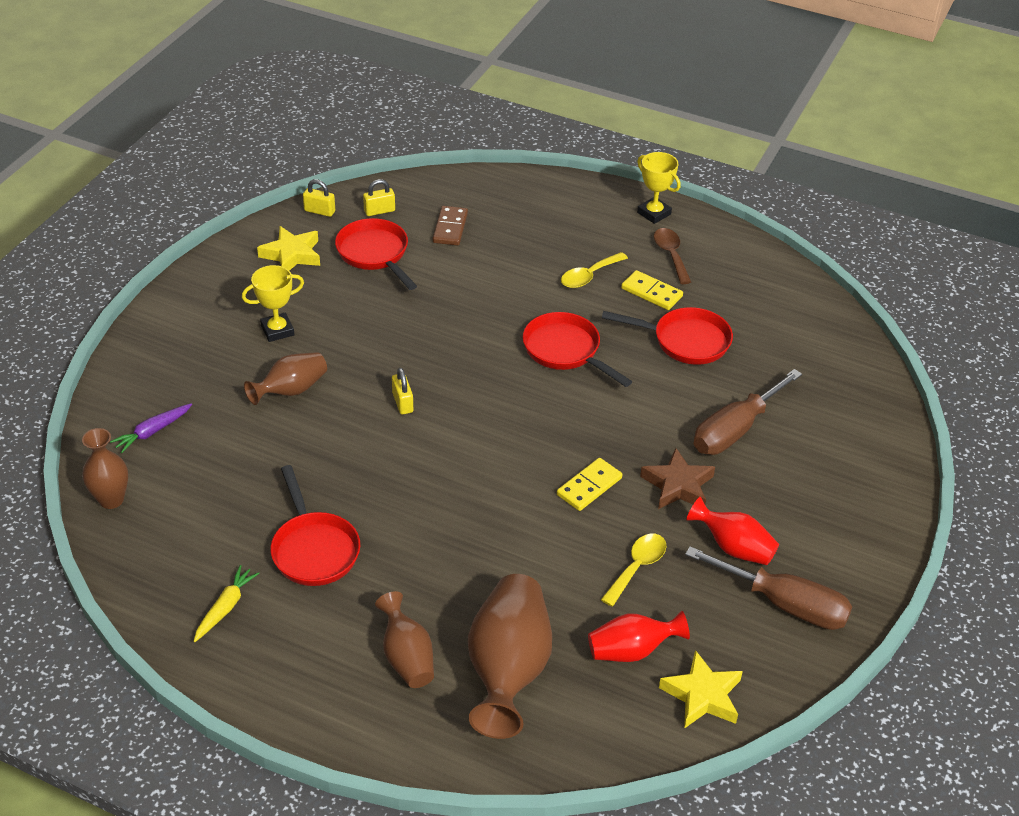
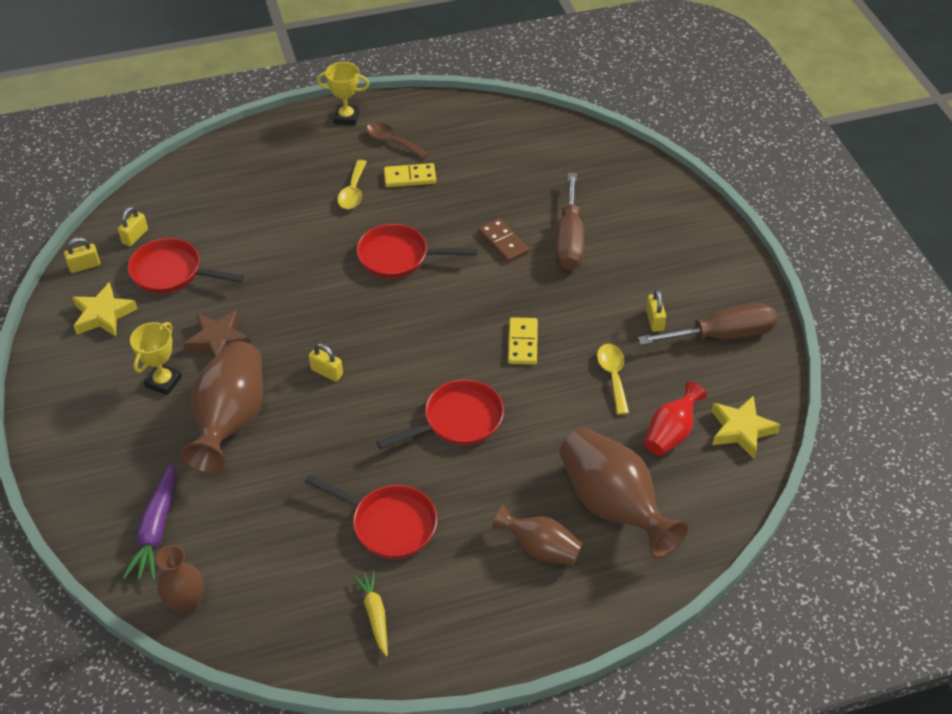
camera: 40 degrees left, 5 degrees up
(152, 432) = (156, 529): purple carrot -> purple carrot, size x1.50
(291, 390) = (231, 420): brown vase -> brown vase, size x1.74
(450, 228) = (208, 217): brown domino -> brown domino (503, 242)
(677, 485) = (576, 302): brown star -> brown star (218, 341)
(685, 341) = (470, 198): red pan -> red pan (458, 421)
(733, 547) = (654, 320): red vase -> yellow padlock

